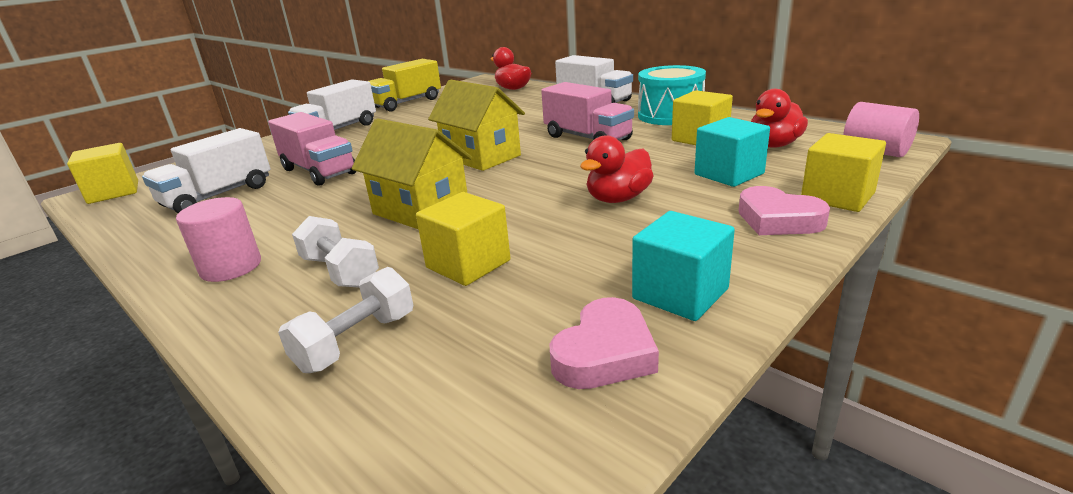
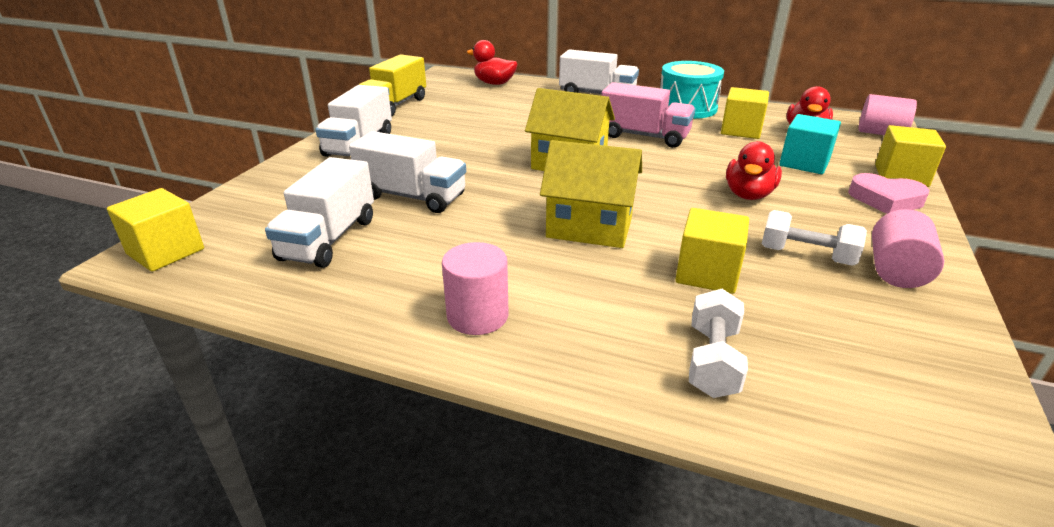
camera: 25 degrees left, 5 degrees up
(319, 171) = (412, 196): pink truck -> white truck
(340, 271) = (600, 300): white dumbbell -> white dumbbell (806, 255)
(605, 353) = (906, 327): pink heart -> none
(680, 294) = (896, 271): turquoise cube -> pink cylinder

